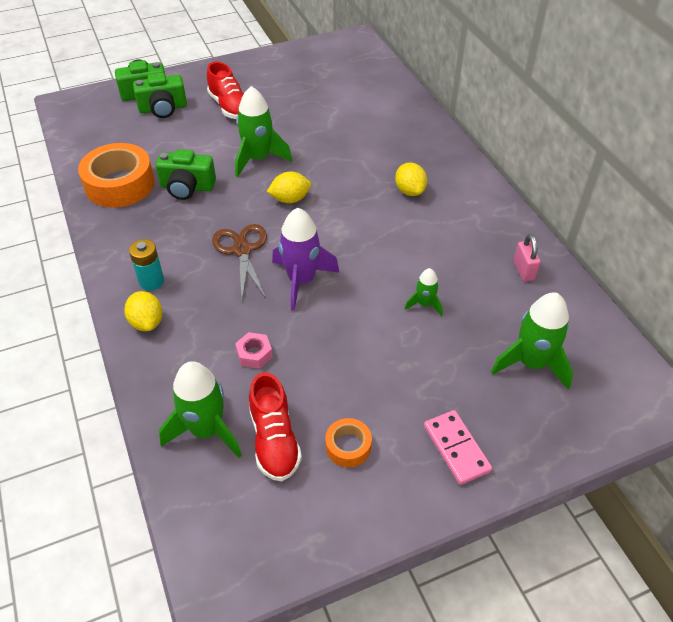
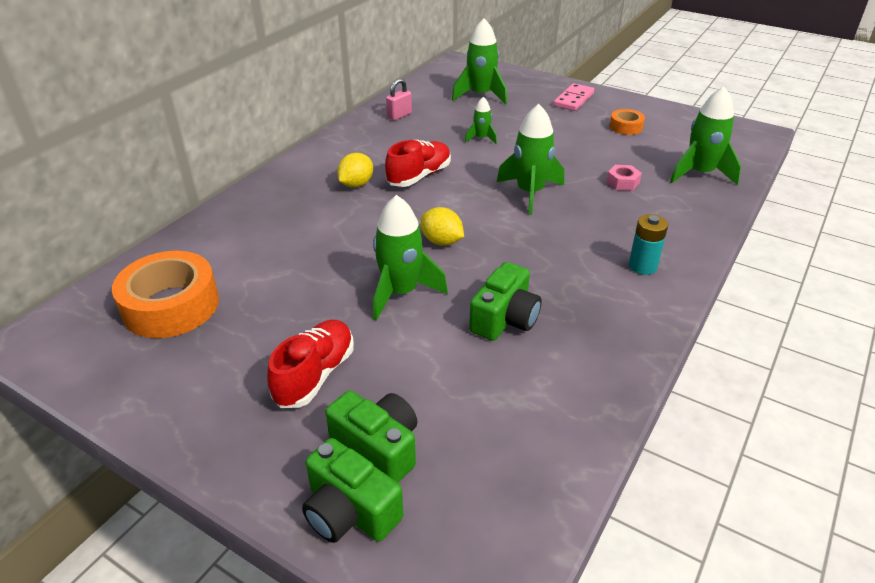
camera: 125 degrees left, 10 degrees down
(120, 184) = (566, 379): orange tape -> orange tape (171, 305)
(147, 322) = (678, 243): yellow lemon -> none
(187, 187) = (505, 319): green camera -> green camera turned 60 degrees clockwise
(242, 250) = (540, 236): brown scissors -> none
(274, 440) = (663, 149): red shoe -> red shoe (419, 176)
(301, 280) = (530, 193): purple rocket -> green rocket

